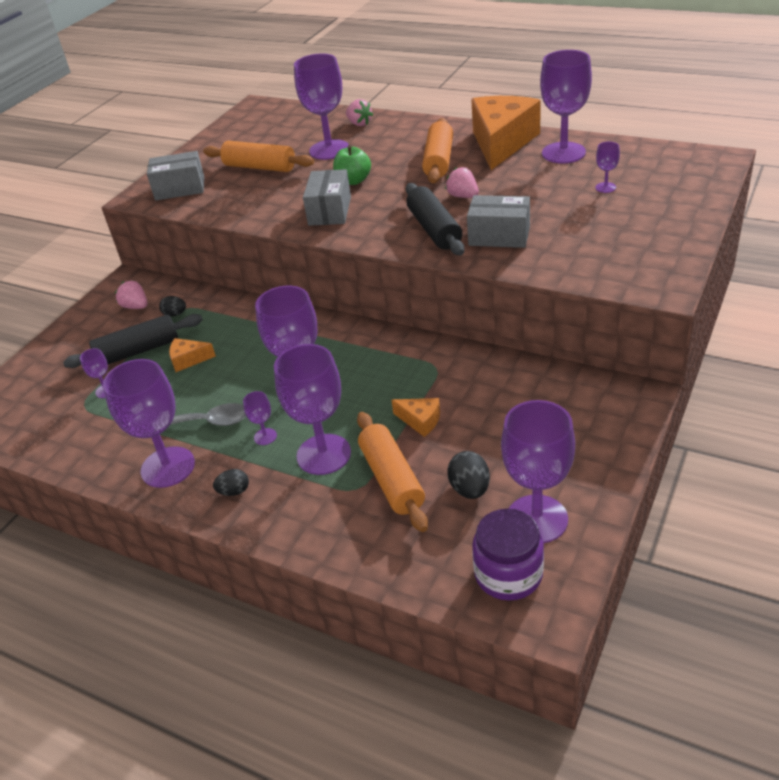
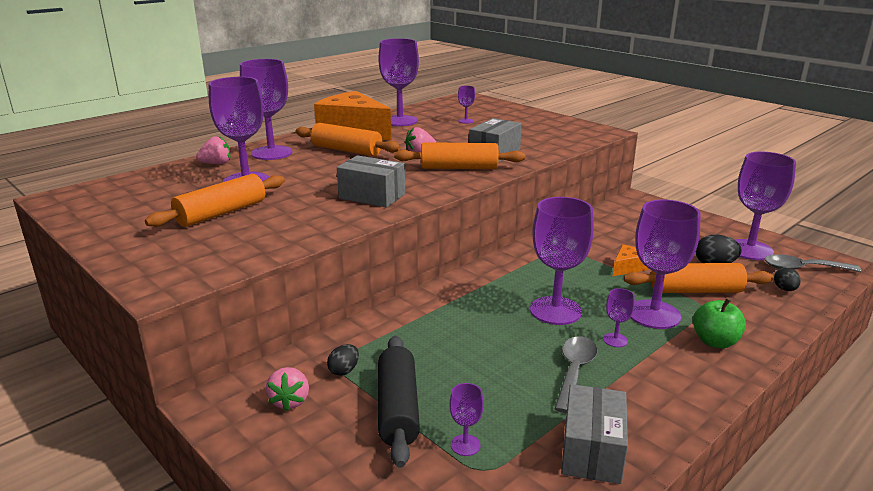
camera: 75 degrees left, 15 degrees down
(136, 306) = (290, 401): pink strawberry -> pink strawberry turned 60 degrees counterclockwise
(168, 467) = (640, 407): purple goblet -> purple goblet (271, 153)
(180, 188) = (189, 259): grey box -> grey box (592, 450)
(188, 360) = (450, 371): orange cheese -> none
(234, 491) = (692, 368): black egg -> black egg (784, 289)
(353, 181) = (329, 180): green apple -> green apple (715, 342)
(434, 229) = (459, 168): black rolling pin -> orange rolling pin
(508, 574) = (803, 268): purple jar -> grey spoon

